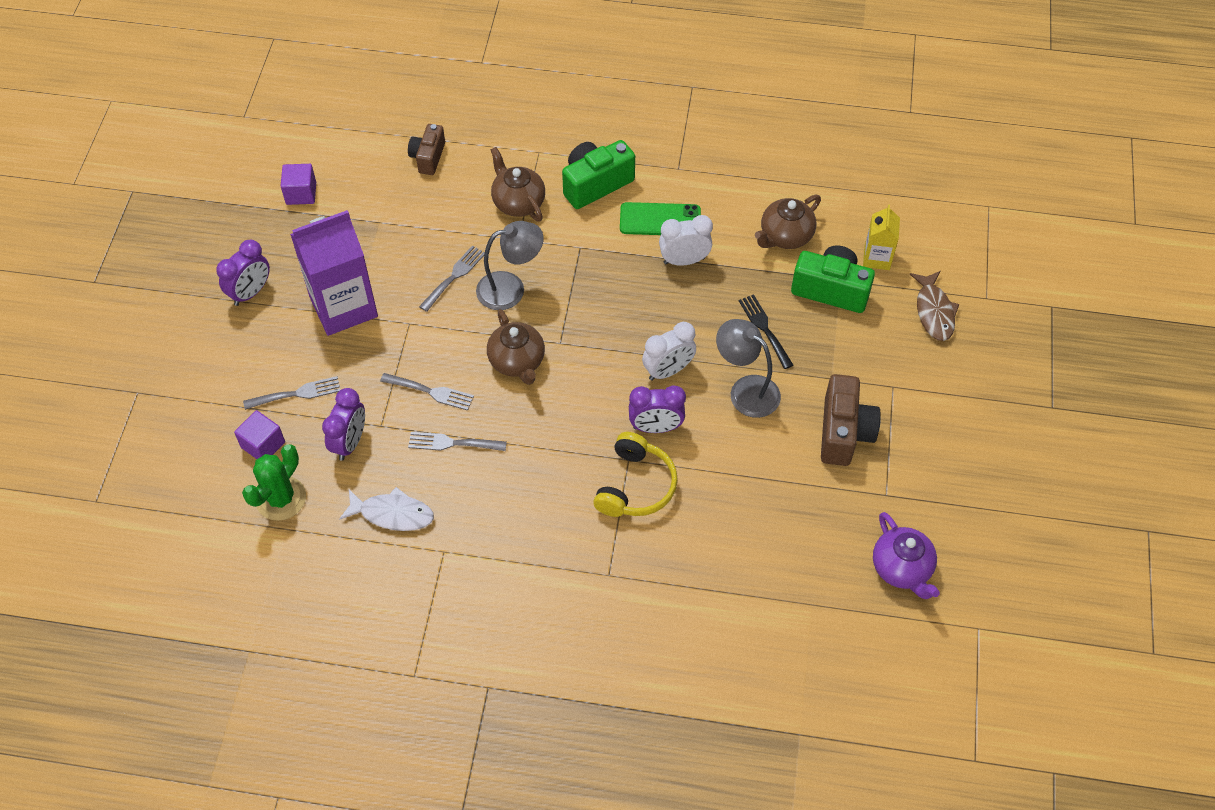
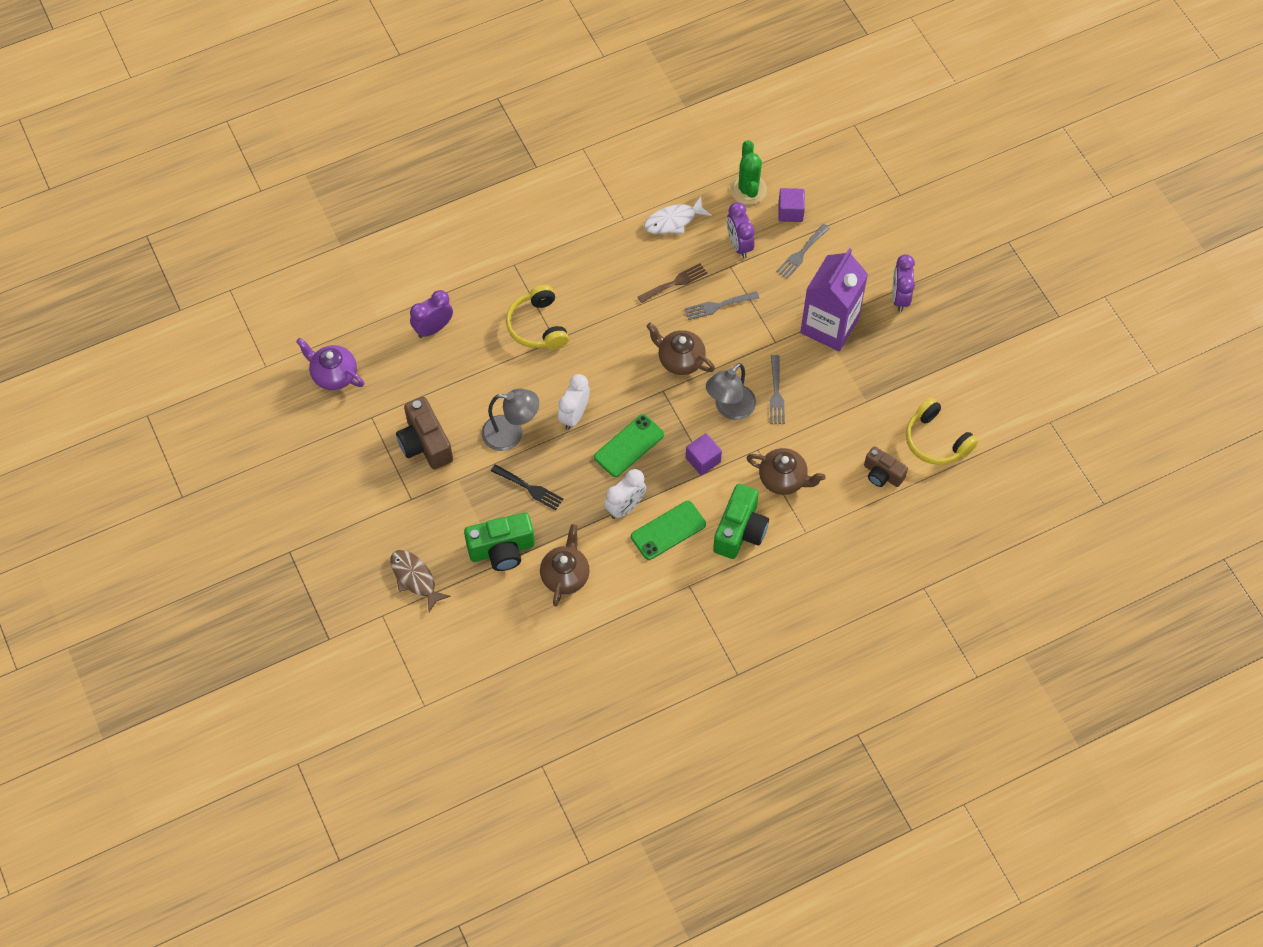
camera: 145 degrees right, 5 degrees up
(301, 193) = (942, 388): purple cube -> purple cube (703, 460)
(354, 156) = (936, 441): none -> yellow headphones
(428, 157) = (882, 474): brown camera -> brown camera turned 150 degrees clockwise
(452, 443) = (675, 283): grey fork -> brown fork
(636, 311) = (629, 446): none -> green phone
(655, 427) = (553, 371): purple clock -> purple clock (433, 328)
(877, 258) = (484, 599): yellow carton -> none

